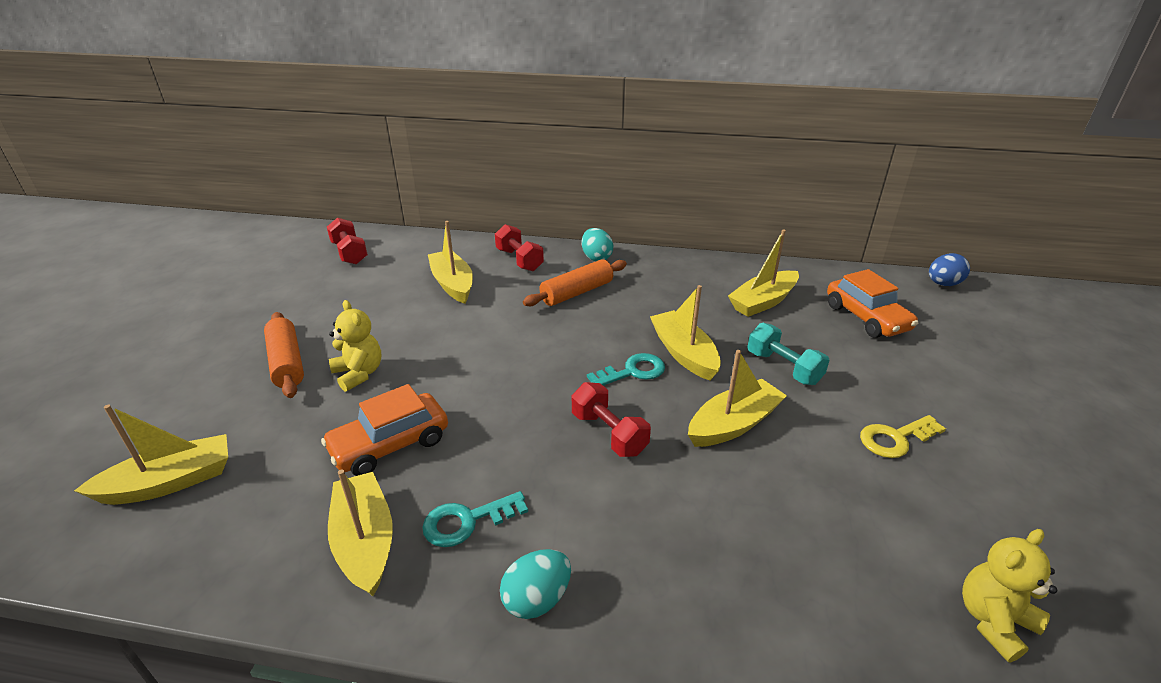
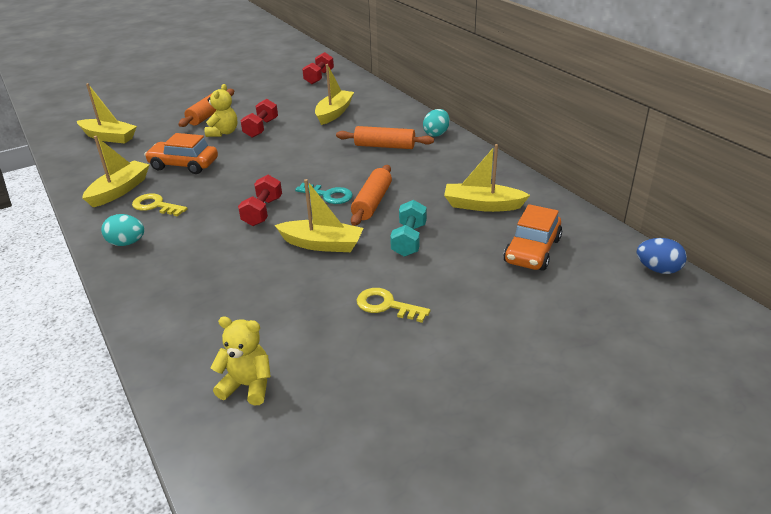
camera: 50 degrees right, 0 degrees up
(467, 521) = (156, 206): turquoise key -> yellow key
(519, 260) = (391, 116): red dumbbell -> red dumbbell (261, 128)
(684, 353) = (372, 203): yellow boat -> orange rolling pin

